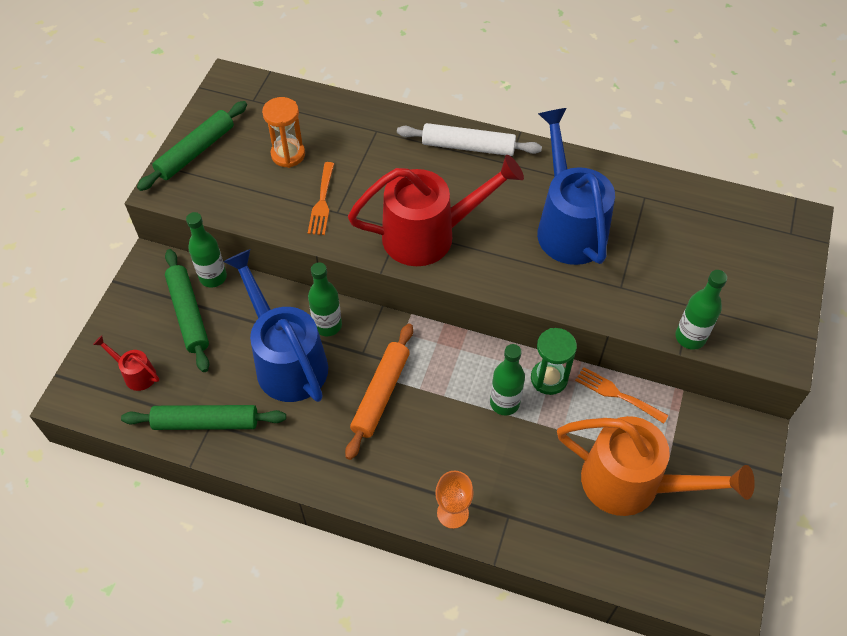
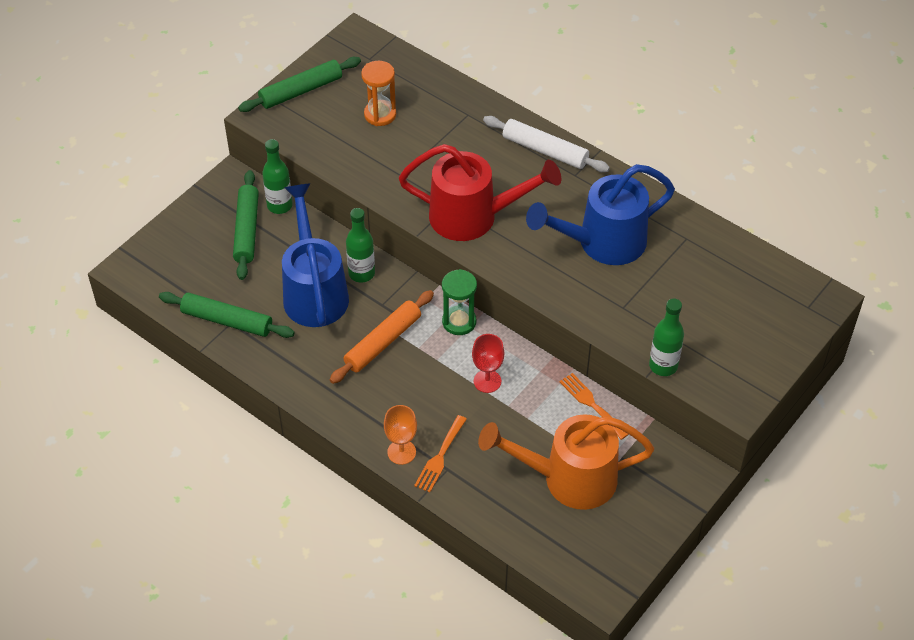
camera: 20 degrees right, 5 degrees down
(136, 374) = (184, 266): red watering can -> none
(322, 202) = (392, 163): orange fork -> orange fork (440, 457)
(504, 403) = (487, 381): green bottle -> red goblet
(549, 378) = (536, 373): green hourglass -> green hourglass (459, 322)
(568, 225) = (602, 243): blue watering can -> blue watering can turned 120 degrees counterclockwise
(633, 484) = (568, 478): orange watering can -> orange watering can turned 135 degrees clockwise

